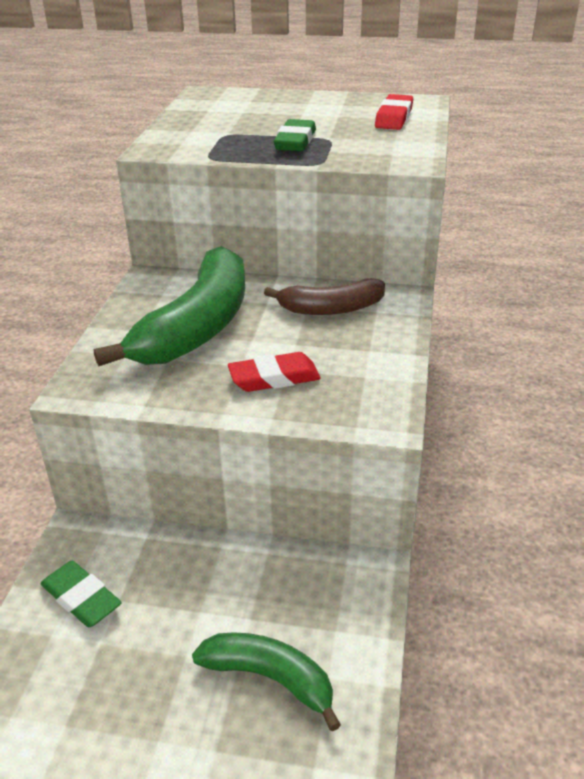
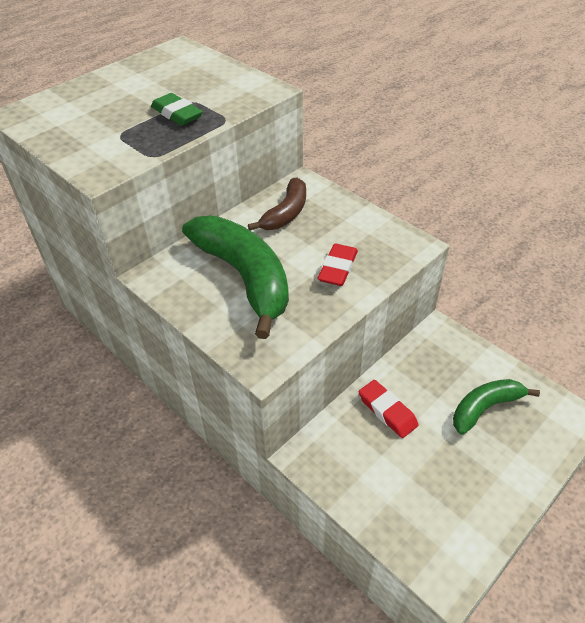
camera: 55 degrees left, 10 degrees up
(81, 598) = (367, 474): green eraser -> none
(394, 118) = (192, 66): red eraser -> red eraser (387, 411)

